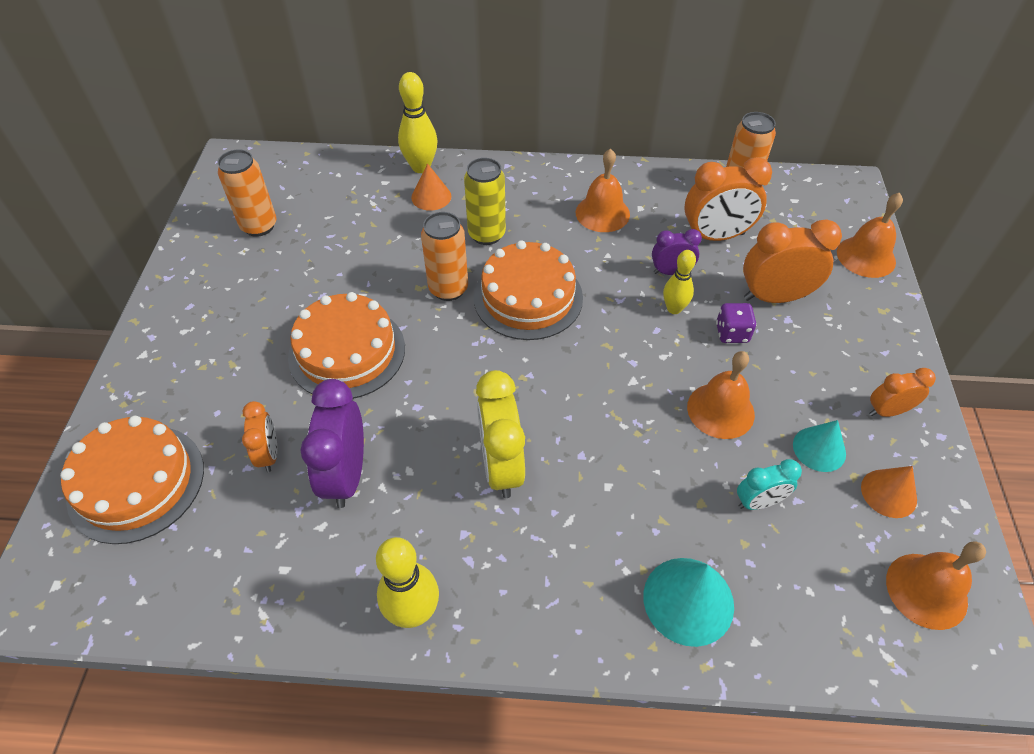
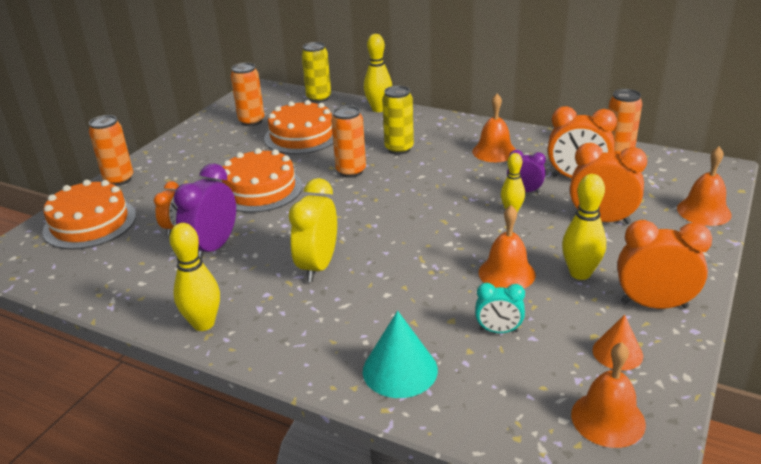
camera: 25 degrees right, 20 degrees down
(128, 386) = (119, 180): none -> orange can
(328, 162) = (318, 98): none -> yellow can
(431, 197) = (374, 124): orange cone -> none
(528, 297) = (404, 185): orange cake -> orange cake (302, 136)
(732, 333) = (549, 233): purple dice -> none
(794, 387) = (580, 273): none -> yellow bowling pin
(819, 449) = (574, 313): turquoise cone -> none
(887, 411) = (654, 304): orange clock -> orange clock, size x1.73

